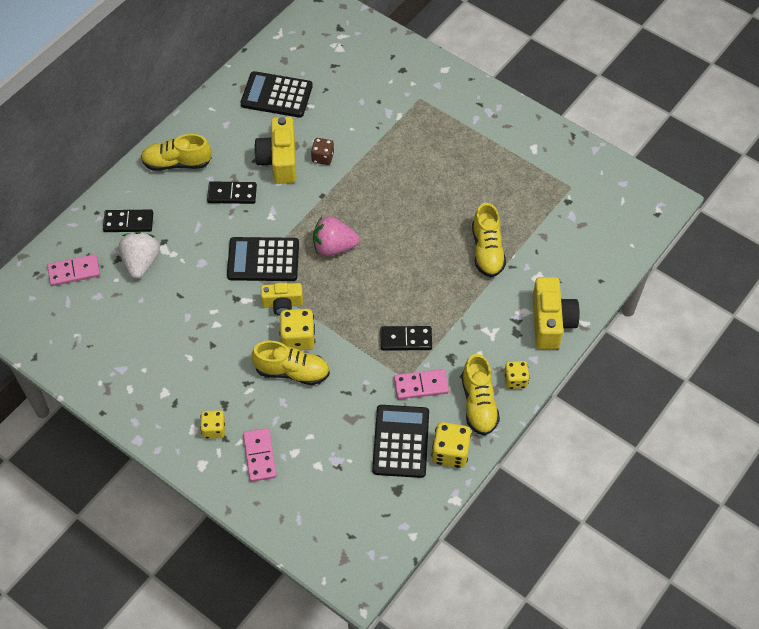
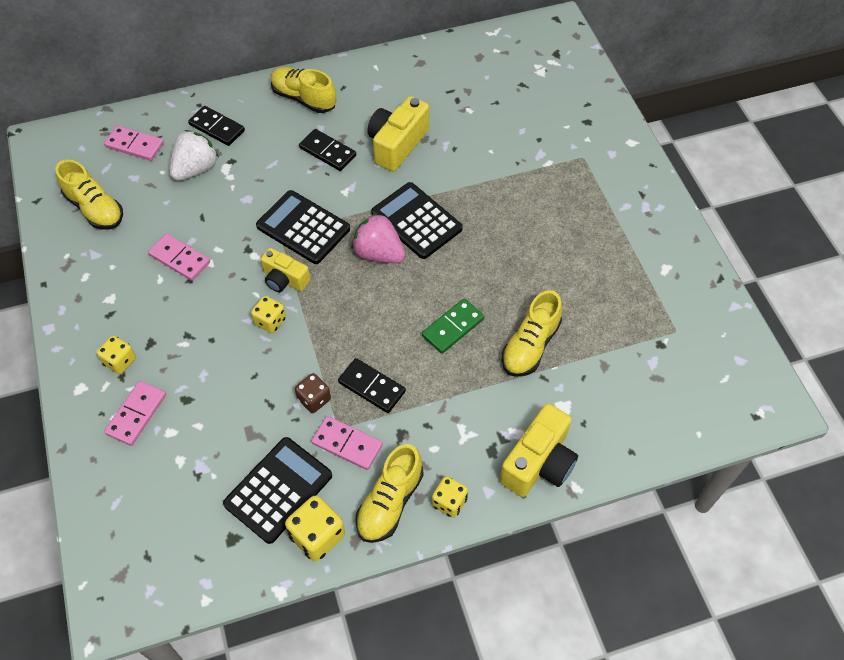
camera: 35 degrees right, 0 degrees up
(191, 334) = (180, 258): none -> pink domino
(276, 95) = (445, 84): black calculator -> black calculator (416, 221)
(292, 371) = (237, 350): yellow shoe -> yellow shoe (95, 208)
(298, 338) = (270, 321): yellow dice -> yellow dice, size x0.66
(322, 157) = (440, 163): brown dice -> brown dice (314, 399)
(427, 268) = (453, 327): none -> green domino

